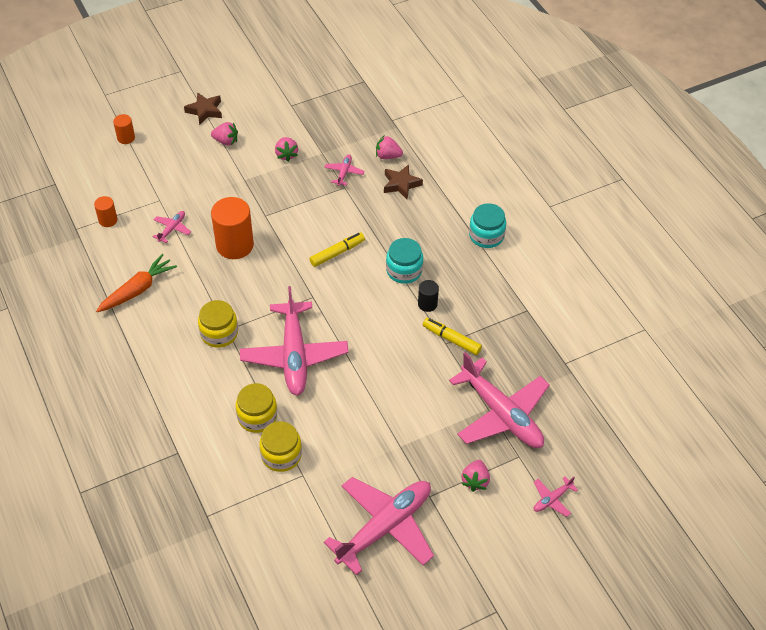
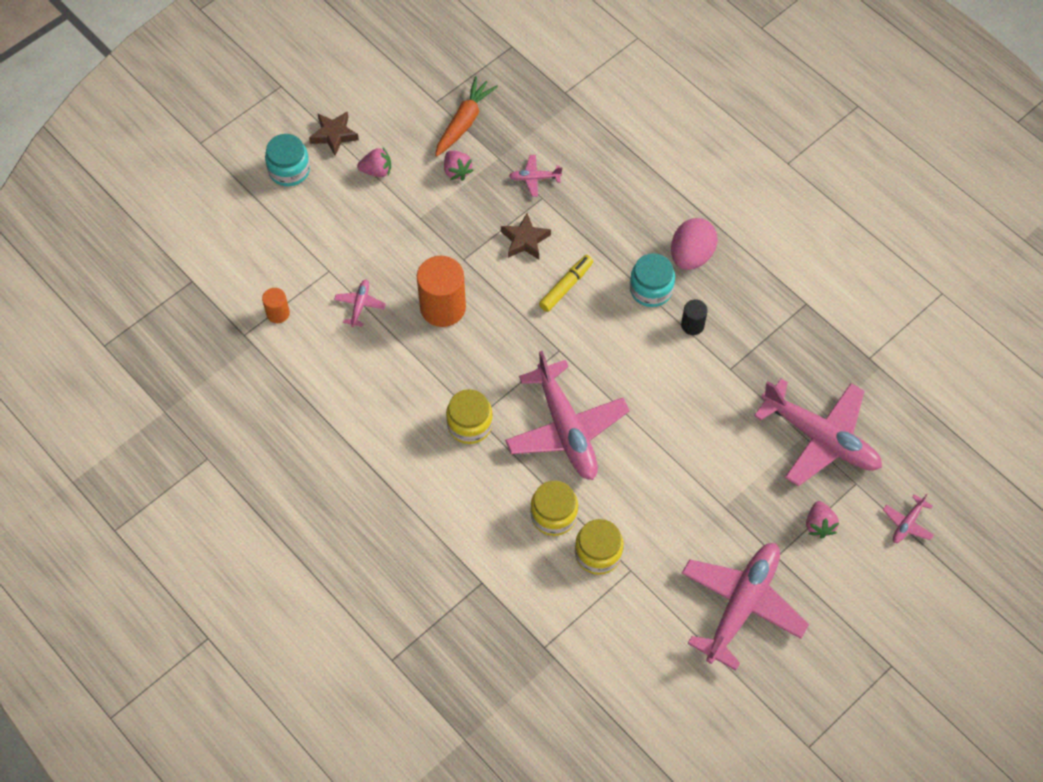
camera: 15 degrees left, 10 degrees up
(126, 138) = (252, 196): orange cylinder -> none
(138, 289) = (352, 394): orange carrot -> orange carrot (464, 122)
(344, 172) = (534, 178): pink plane -> pink plane turned 90 degrees counterclockwise
(387, 156) = (577, 143): pink strawberry -> none
(401, 184) = (607, 177): brown star -> brown star (525, 240)
(446, 254) = (691, 256): none -> pink egg
(451, 339) = (735, 362): yellow marker -> none
(486, 235) = (728, 220): turquoise jar -> turquoise jar (289, 170)

